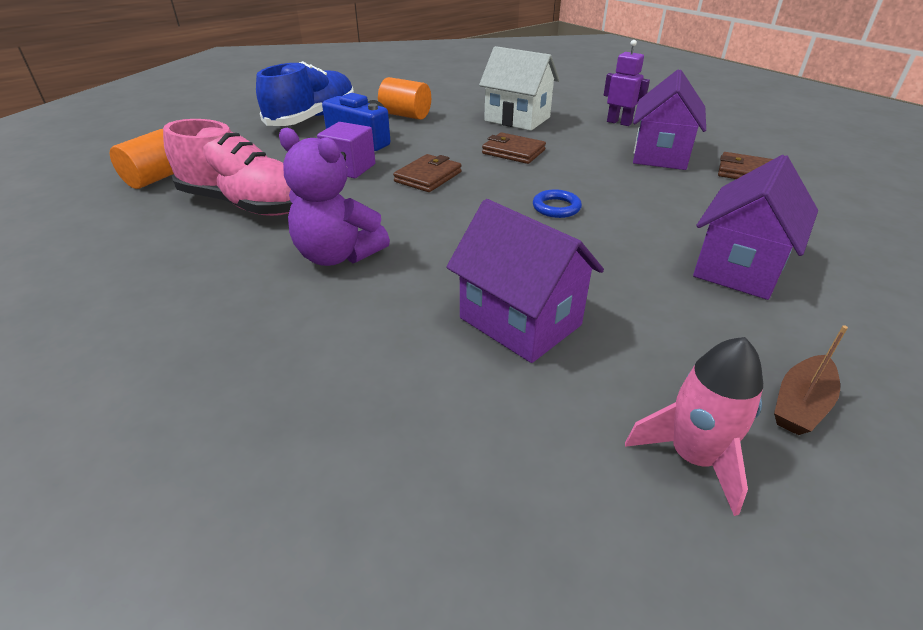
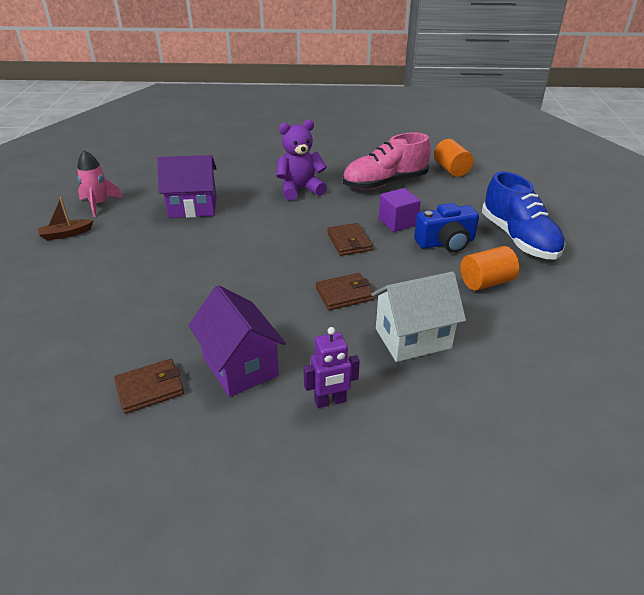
camera: 130 degrees right, 0 degrees up
(556, 207) = (249, 264): blue ring -> none
(739, 268) = (114, 281): purple house -> none
(800, 404) = (66, 234): brown boat -> brown boat turned 105 degrees counterclockwise

